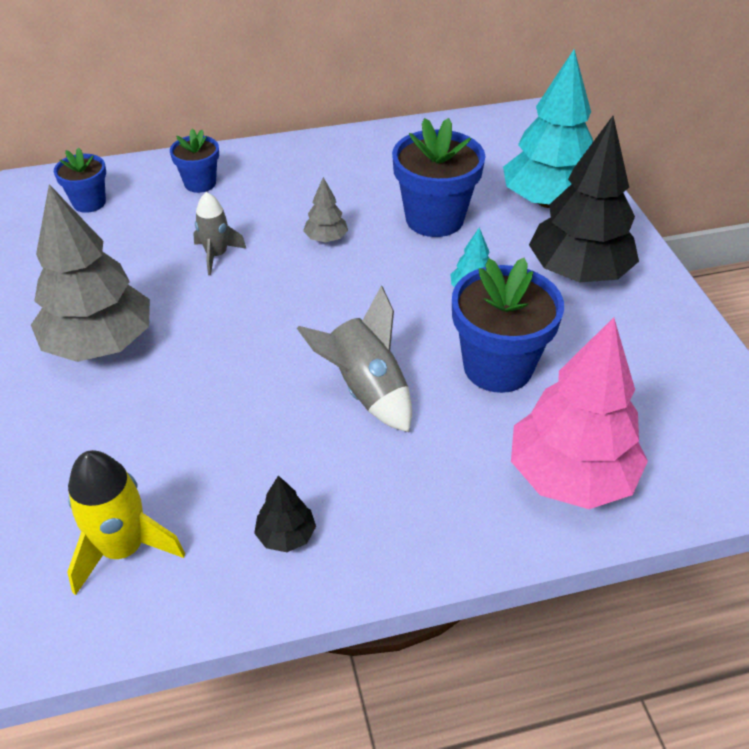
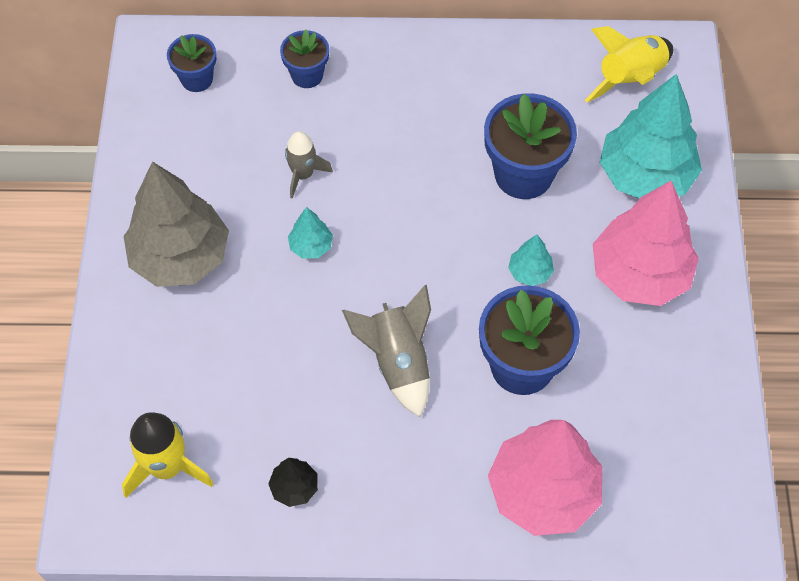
camera: 15 degrees right, 15 degrees up
(241, 309) = (311, 246): none -> turquoise tree
(326, 239) = (410, 177): grey tree -> none
(501, 140) = (630, 79): none -> yellow rocket
(578, 272) = (639, 274): black tree -> pink tree

